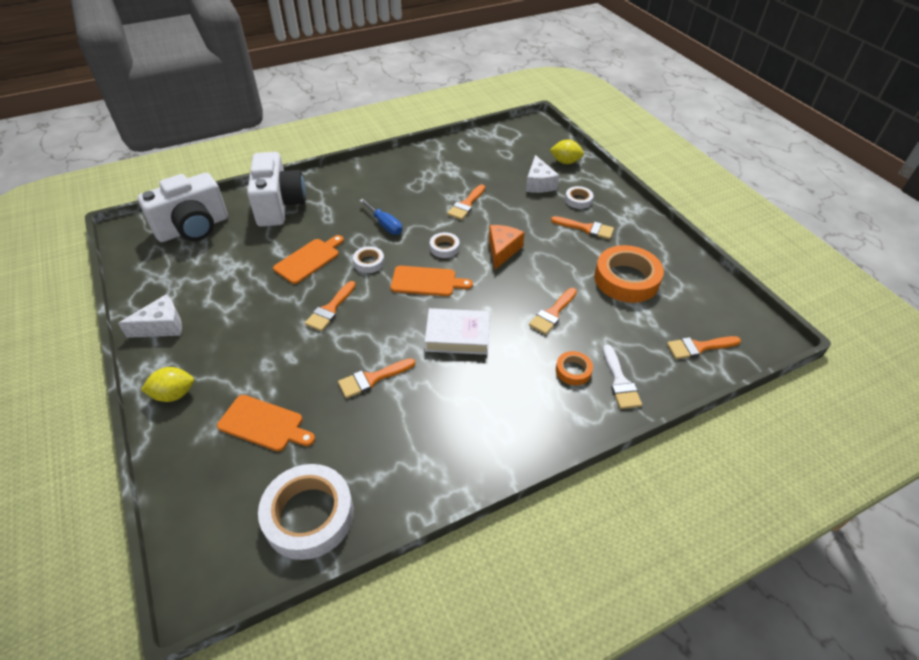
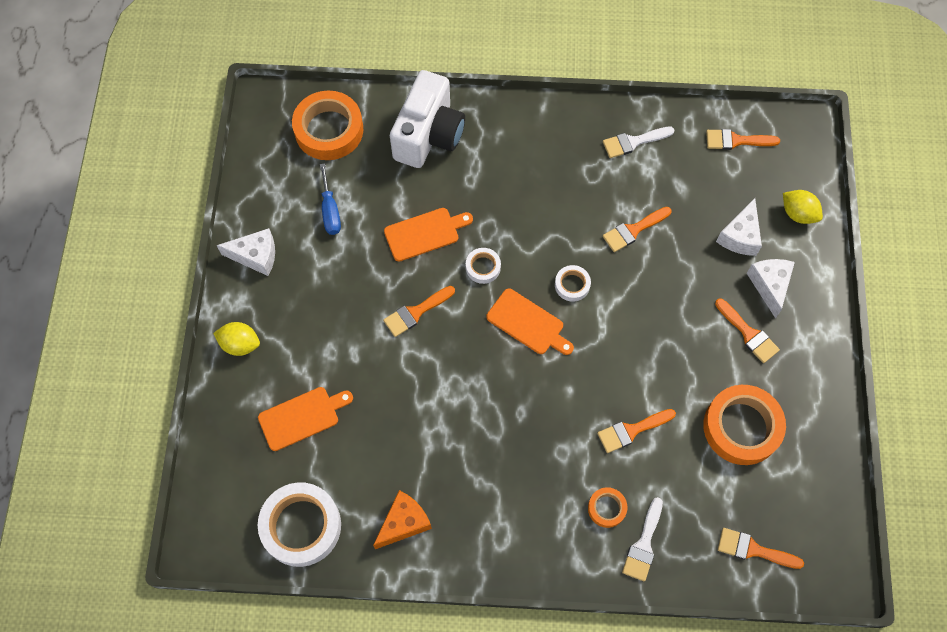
camera: 30 degrees right, 20 degrees up
(193, 228) = (329, 130): white camera -> orange tape
(264, 424) = (302, 417): orange cutting board -> orange cutting board turned 75 degrees counterclockwise
(372, 379) = (415, 417): orange brush -> orange brush (736, 141)
(385, 225) = (527, 219): blue screwdriver -> blue screwdriver (330, 211)
(433, 163) = (633, 142): none -> white brush
(457, 336) = (520, 409): white book -> none
(502, 250) = (632, 319): orange cheese -> orange cheese (404, 522)
(578, 200) = (769, 285): white tape -> white cheese

